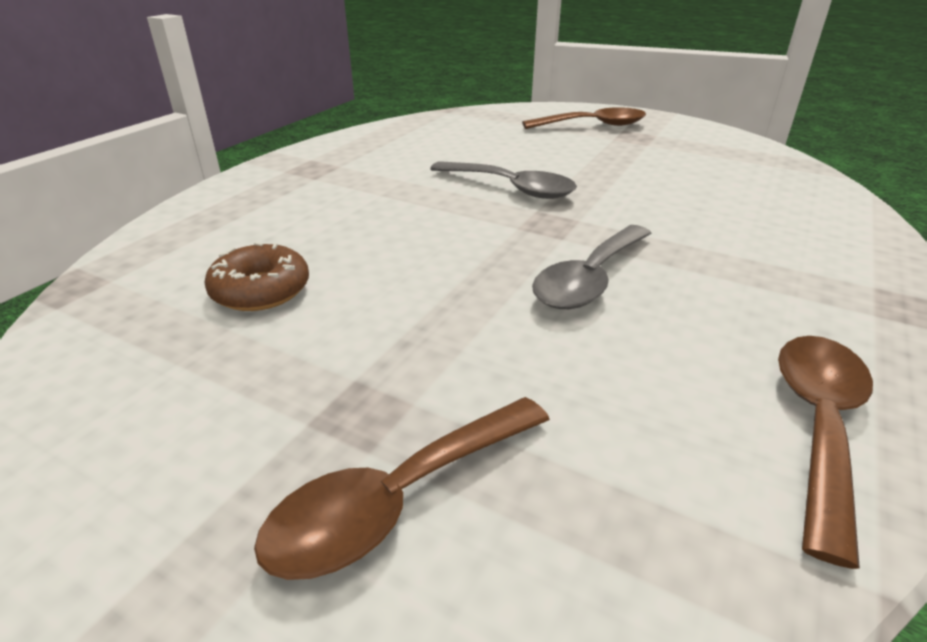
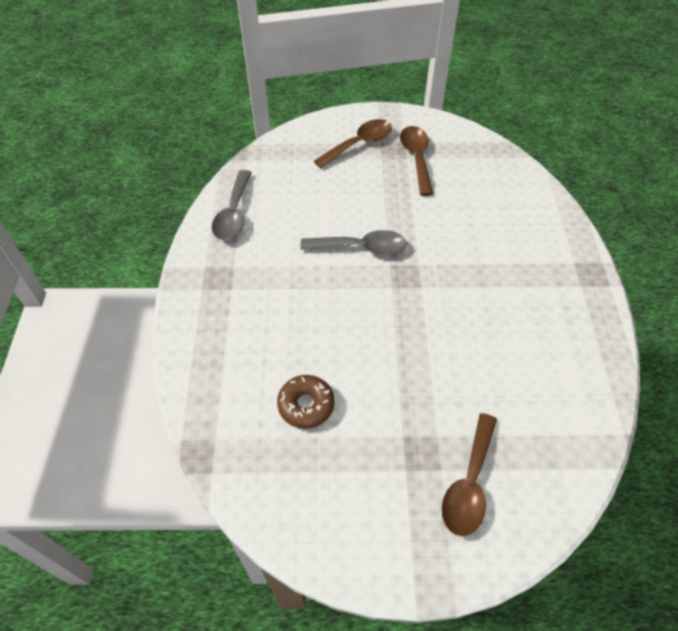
camera: 30 degrees left, 20 degrees up
(590, 279) = (455, 317): grey spoon -> grey spoon (233, 213)
(818, 426) = (584, 369): brown spoon -> brown spoon (416, 158)

